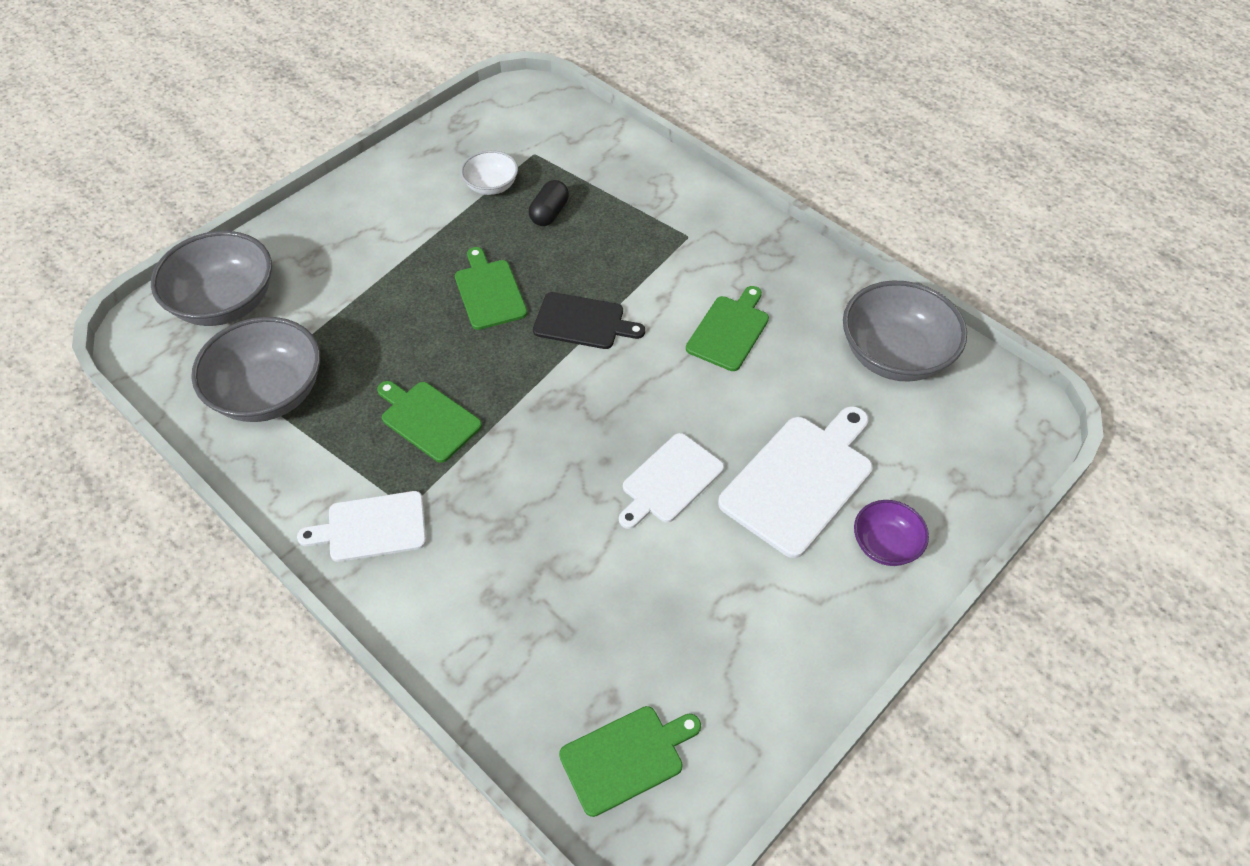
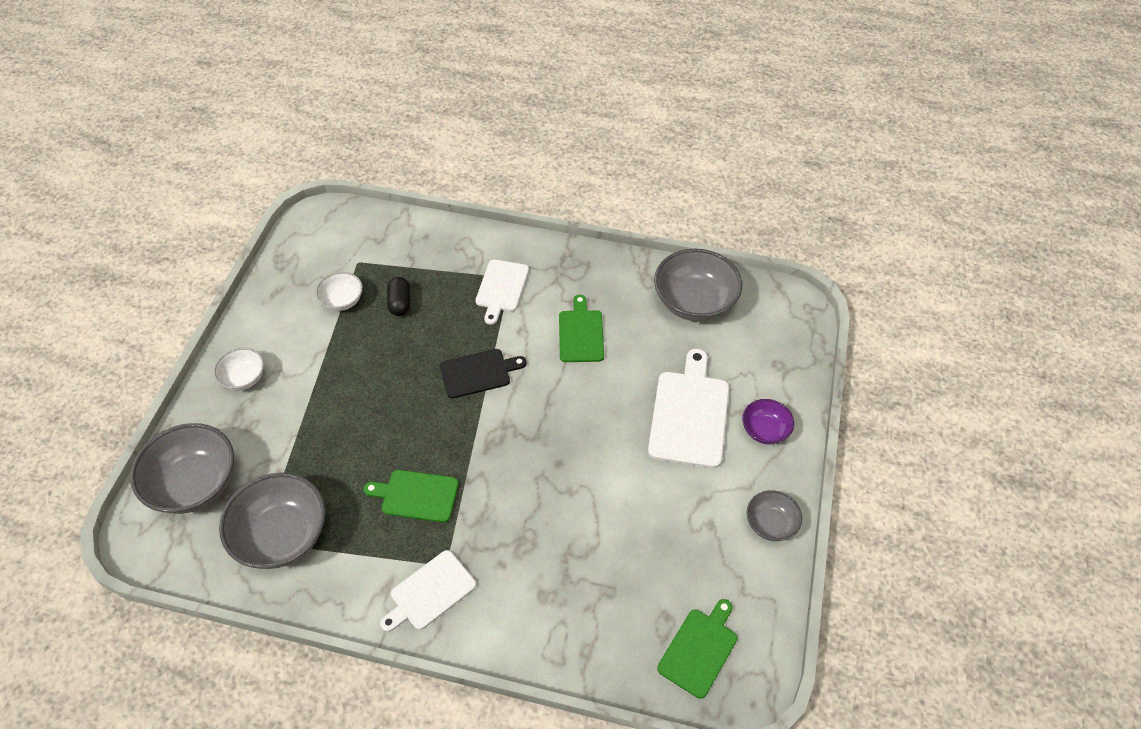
camera: 30 degrees left, 0 degrees up
(342, 221) = (244, 378): none -> white bowl
(489, 291) = (396, 381): green cutting board -> none
(669, 481) = (609, 456): white cutting board -> white cutting board (501, 288)
(817, 659) = (770, 524): none -> grey bowl

